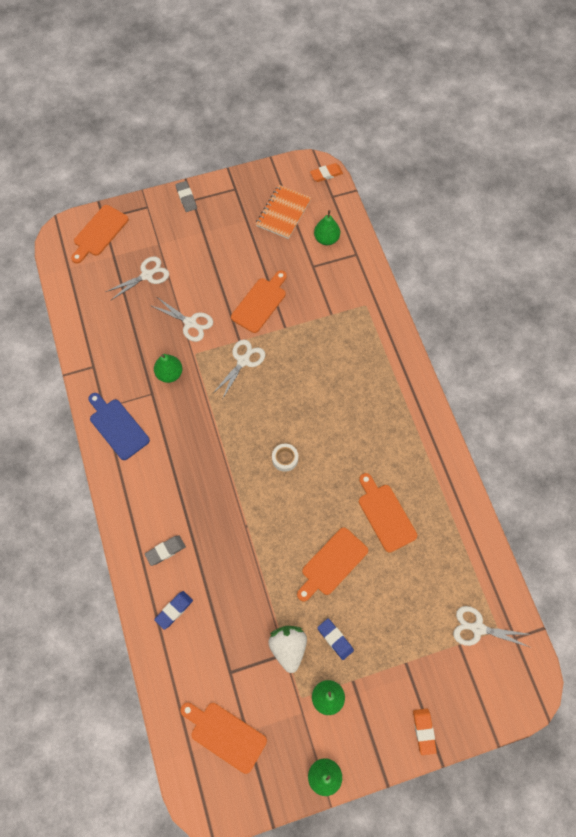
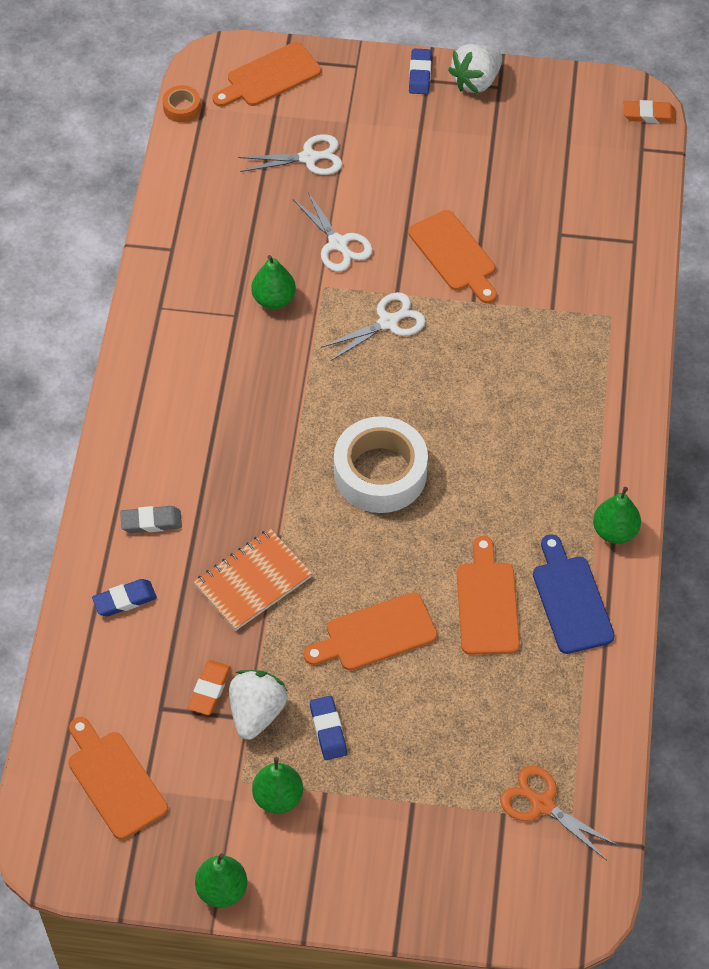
camera: 25 degrees right, 10 degrees down
(56, 273) = (182, 108): none -> orange tape
(117, 427) = (166, 339): blue cutting board -> blue cutting board (571, 600)
(186, 198) = (420, 74): grey eraser -> blue eraser
(220, 190) = (476, 81): none -> white strawberry
(260, 303) = (454, 255): orange cutting board -> orange cutting board turned 90 degrees clockwise
(283, 213) = (554, 145): orange notebook -> orange notebook (253, 581)
(285, 459) = (380, 473): white tape -> white tape, size x2.22
(326, 239) = (600, 204): green pear -> green pear (615, 531)
(424, 731) = (391, 898): orange eraser -> orange eraser (209, 690)
(477, 628) = (541, 804): white scissors -> orange scissors

